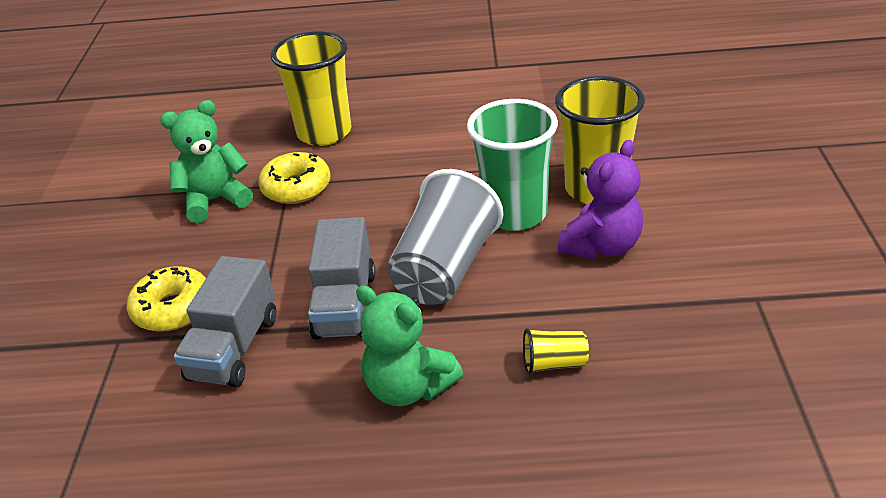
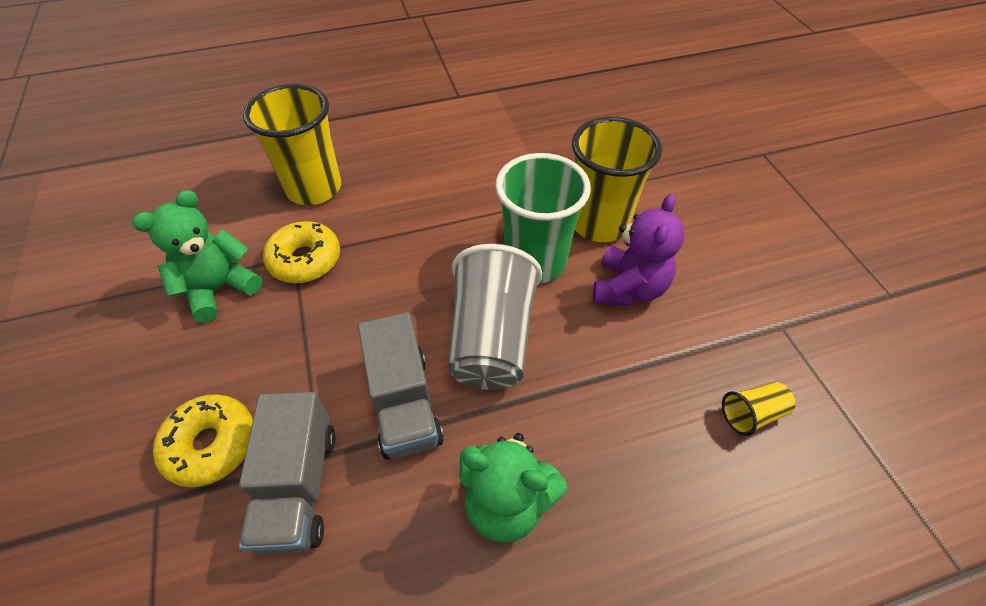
camera: 20 degrees left, 15 degrees up
(554, 364) = (637, 439): yellow cup -> yellow cup (751, 414)

